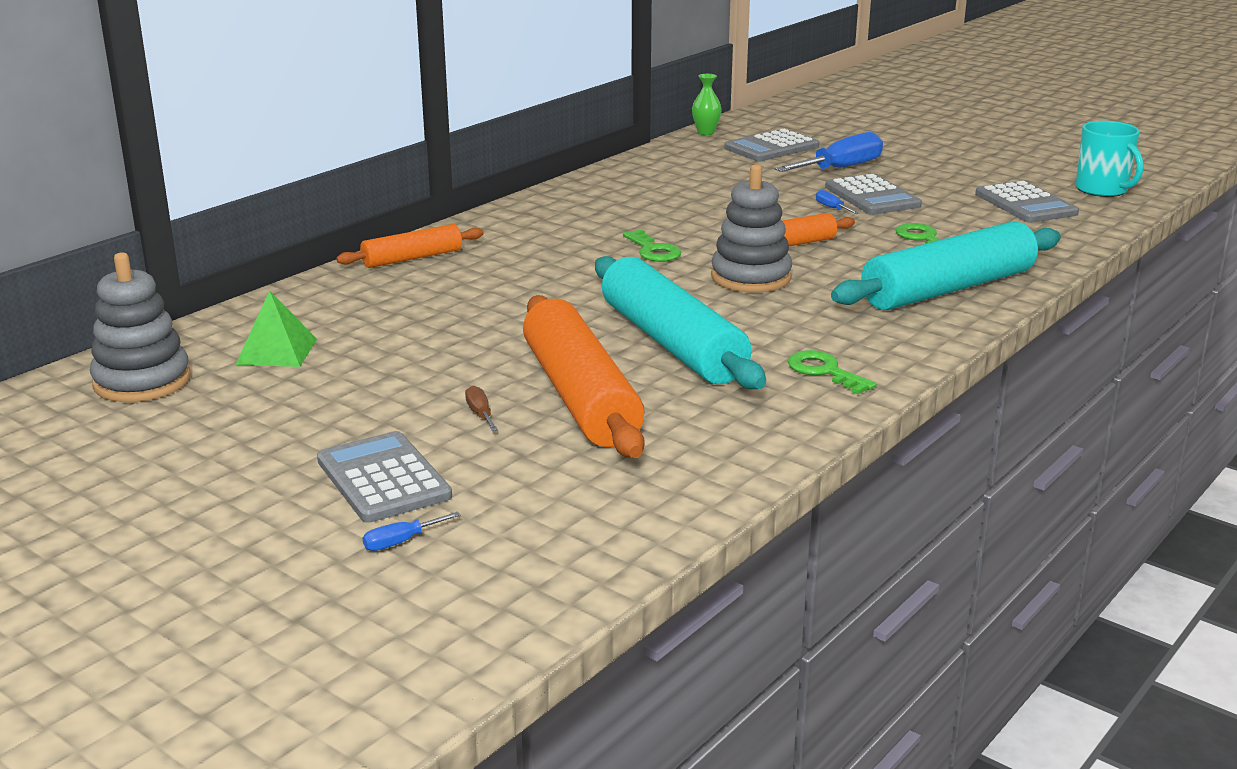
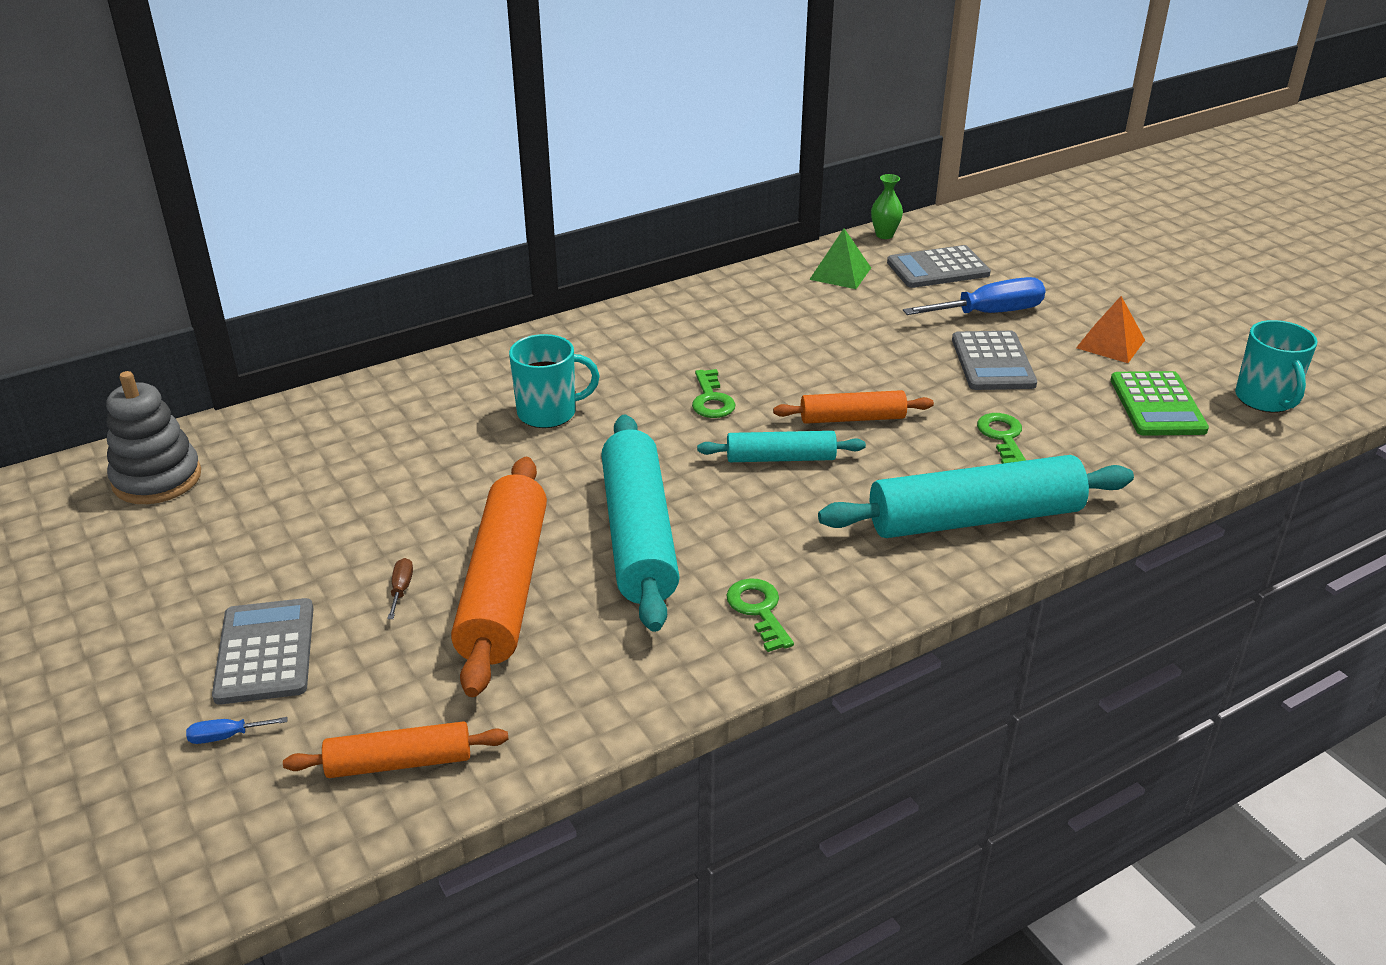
camera: 20 degrees right, 10 degrees up
(277, 351) = (287, 466): green pyramid -> green pyramid (840, 273)
(412, 258) = (482, 366): orange rolling pin -> orange rolling pin (399, 762)
(509, 279) = (549, 413): none -> turquoise mug
(751, 277) = (780, 458): grey stacking toy -> turquoise rolling pin
(832, 208) = (937, 372): blue screwdriver -> none
(955, 174) = (1110, 344): none -> orange pyramid
(1025, 204) = (1157, 405): grey calculator -> green calculator

